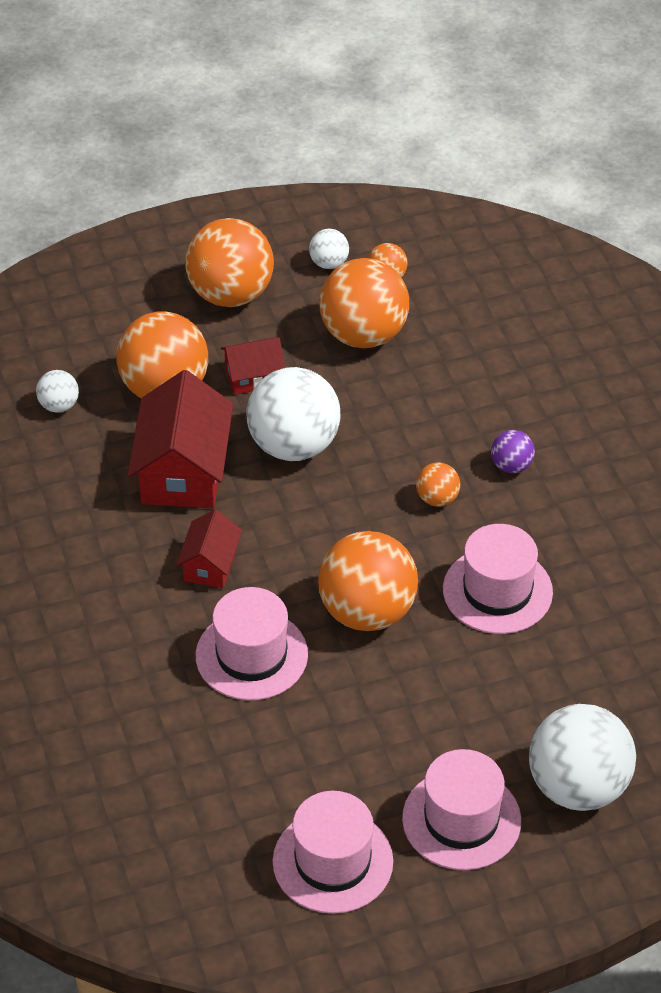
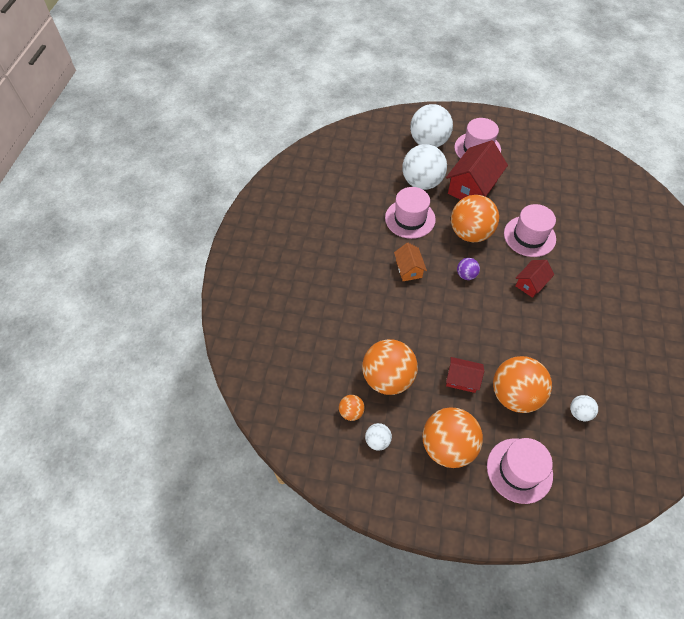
camera: 150 degrees left, 10 degrees up
(183, 471) = (524, 338): red house -> red house (472, 187)
(293, 445) = (461, 327): white ball -> white ball (422, 182)
(332, 861) = (532, 154): pink hat -> pink hat (519, 470)
(437, 499) = (408, 269): orange ball -> orange house
(511, 466) = (364, 269): purple ball -> purple ball (466, 275)

